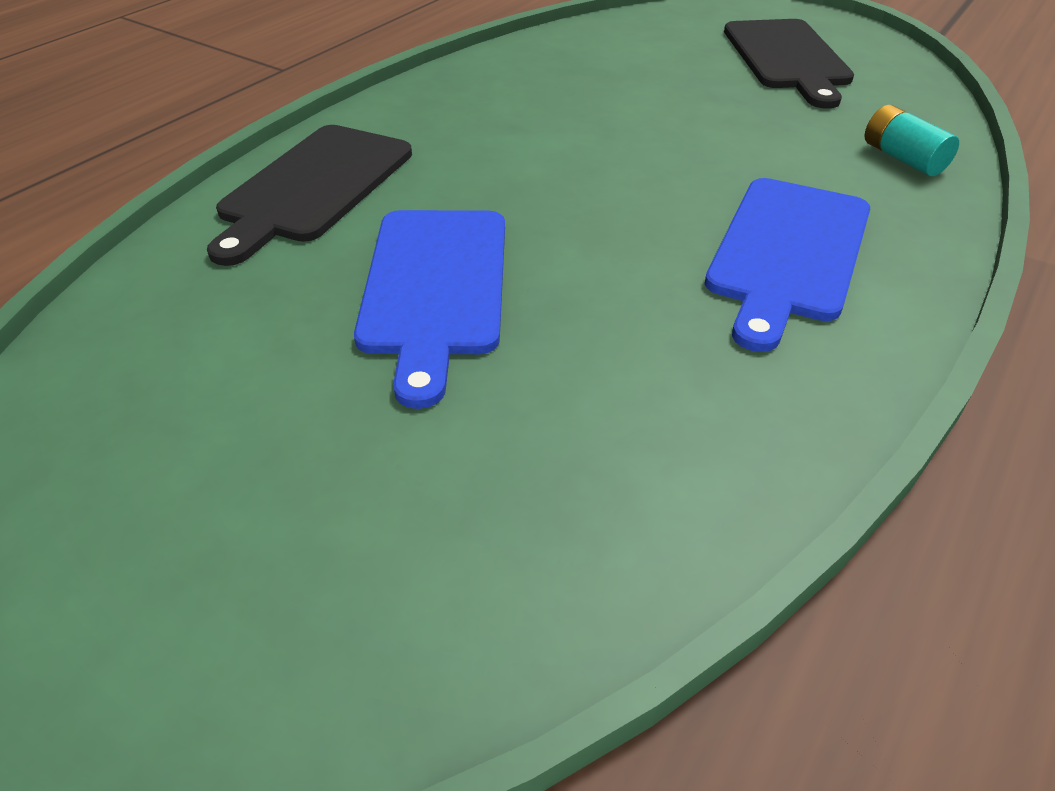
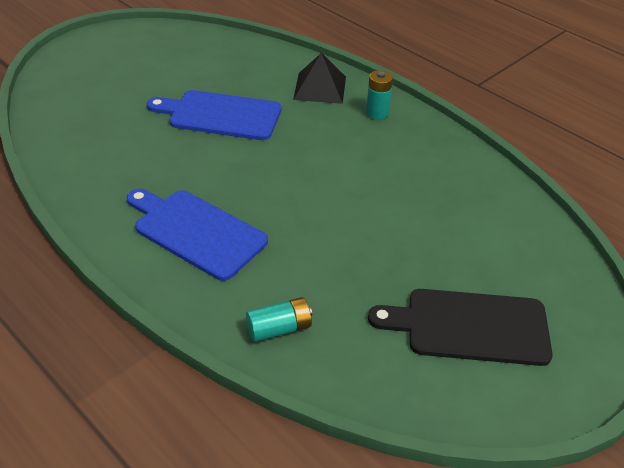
camera: 100 degrees right, 0 degrees up
(313, 187) = (320, 88): black cutting board -> black pyramid
(389, 130) = (377, 113): none -> turquoise battery

